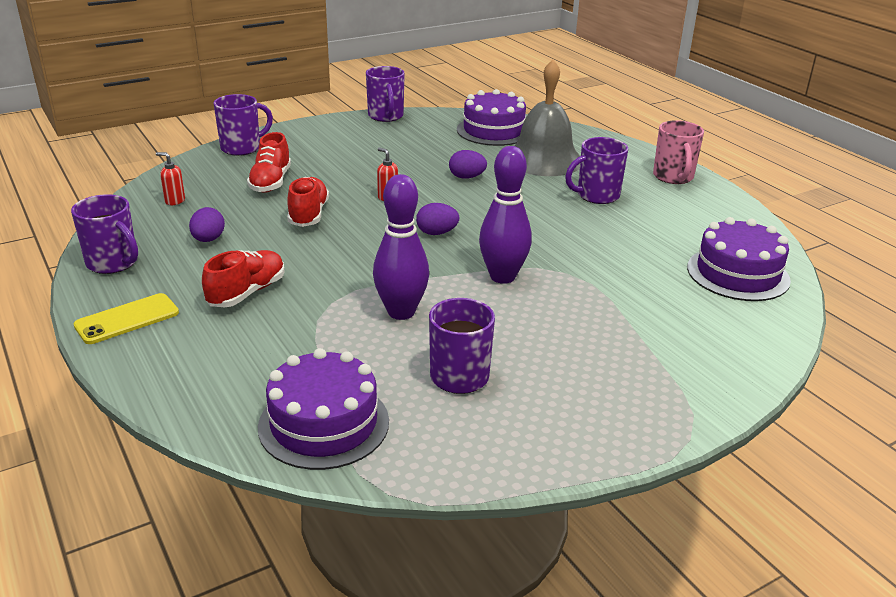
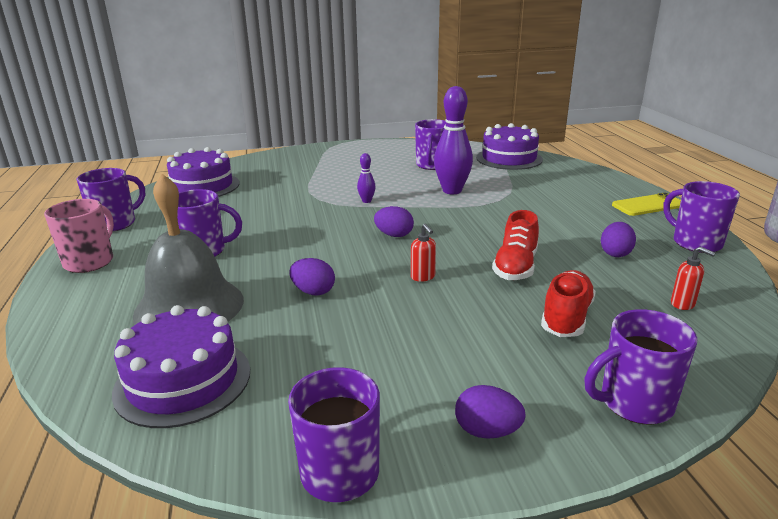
camera: 160 degrees left, 5 degrees down
(247, 293) = (564, 211): red shoe -> none
(322, 132) = (487, 431): none -> purple egg
(502, 277) = (366, 201): purple bowling pin -> purple bowling pin, size x0.46
(728, 211) = (115, 223): none -> purple mug

